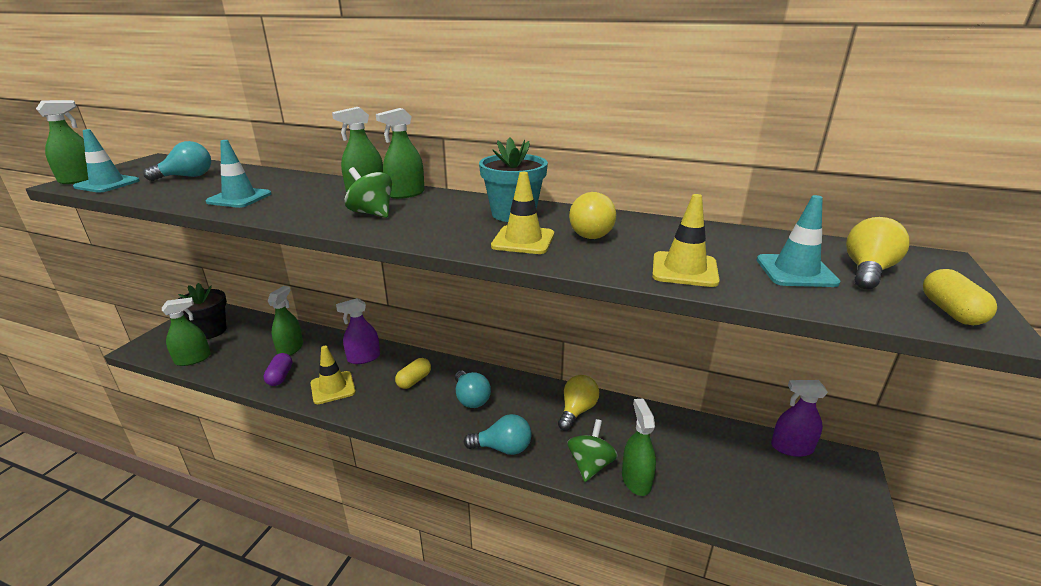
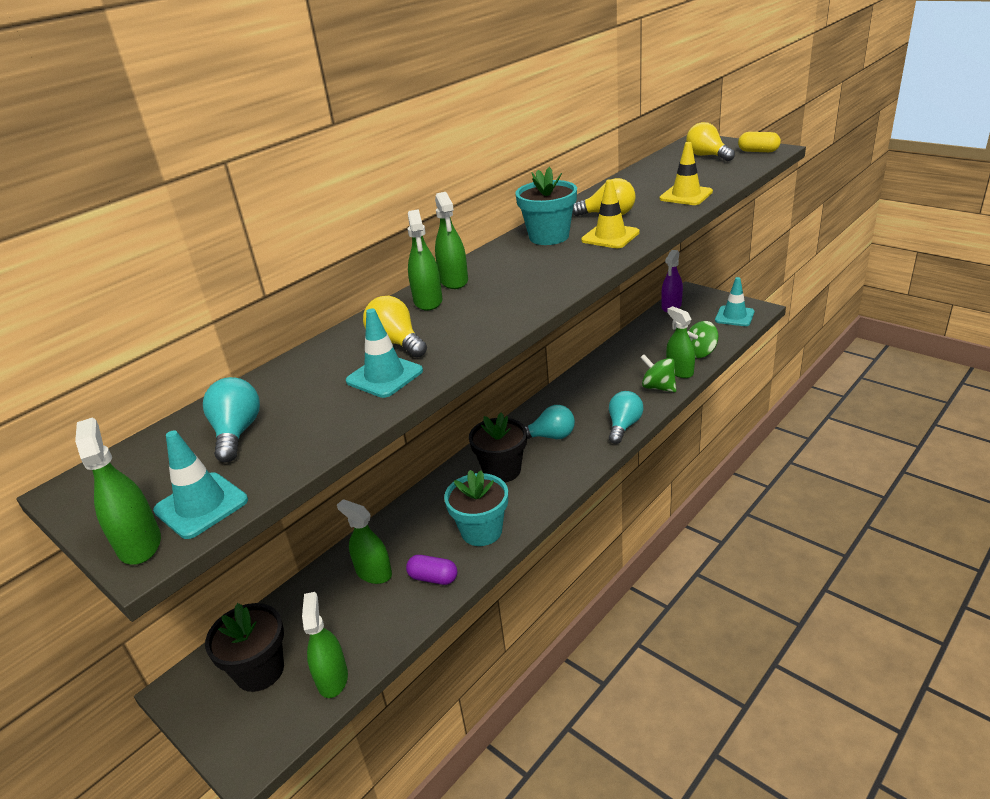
camera: 65 degrees left, 5 degrees up
(333, 388) = (481, 531): yellow traffic cone -> turquoise flower pot
(364, 358) = (436, 507): purple spray bottle -> none
(372, 213) = (501, 296): green spinning top -> green spinning top (700, 353)
(414, 380) = (502, 470): yellow capsule -> black flower pot
(577, 410) = (594, 382): yellow light bulb -> yellow light bulb (396, 343)
(636, 480) = (679, 371): green spray bottle -> green spray bottle turned 45 degrees clockwise
(796, 271) = (700, 170): turquoise traffic cone -> turquoise traffic cone (734, 316)

